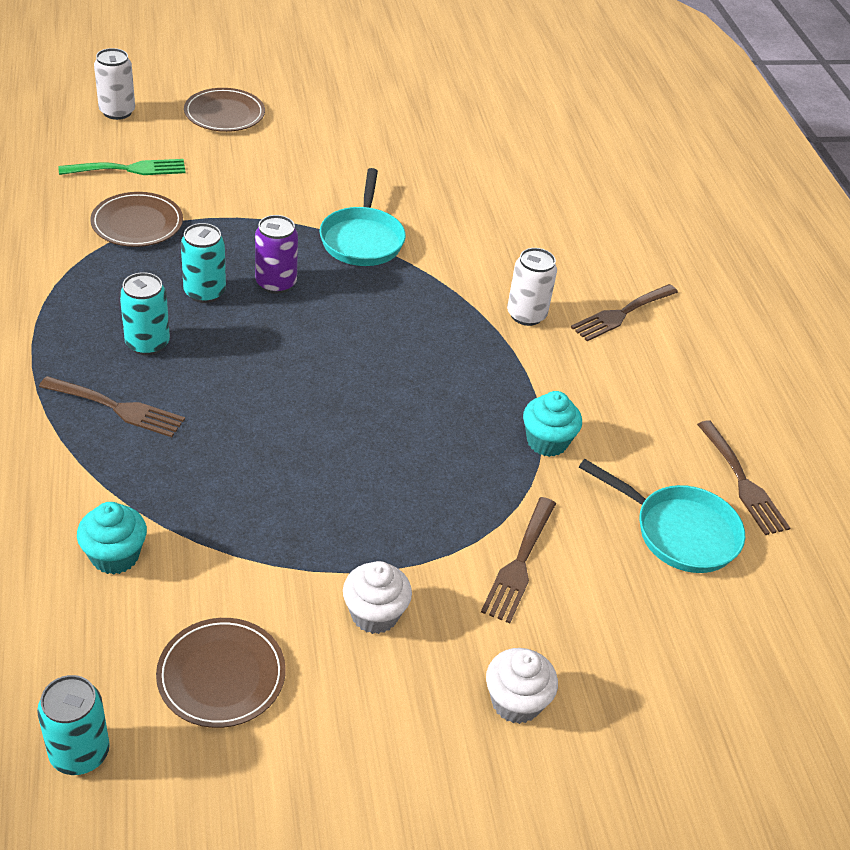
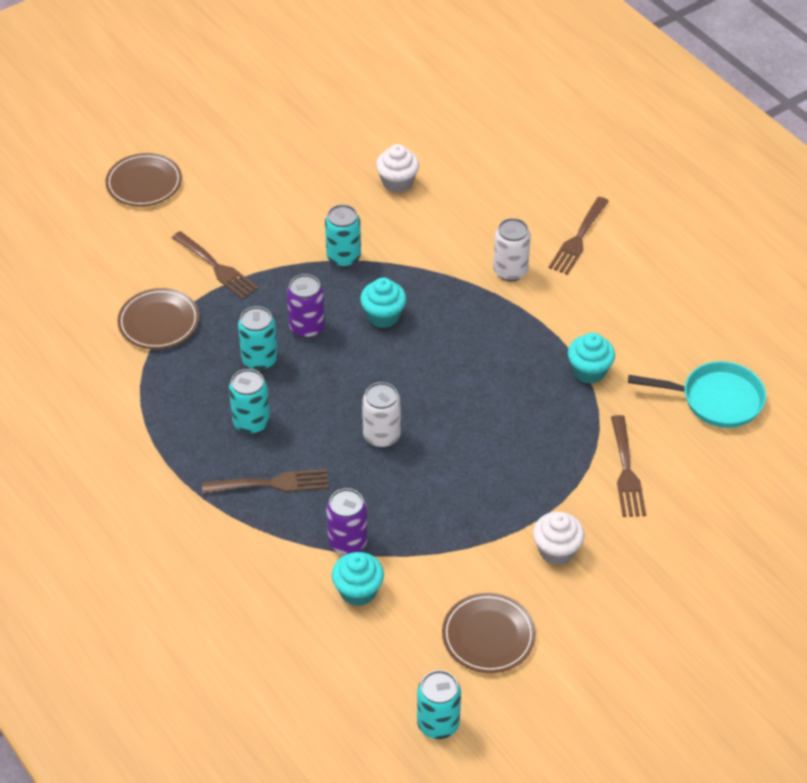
camera: 20 degrees left, 5 degrees up
(117, 112) = (53, 220): white can -> white can (382, 436)
(129, 169) = (110, 273): green fork -> none
(147, 500) = (347, 542): none -> purple can
(361, 303) = (383, 316): none -> turquoise cupcake
(362, 239) = (343, 257): turquoise pan -> turquoise can
(516, 702) = (681, 565): white cupcake -> white cupcake (397, 182)
(743, 482) = (737, 342): brown fork -> brown fork (217, 268)

